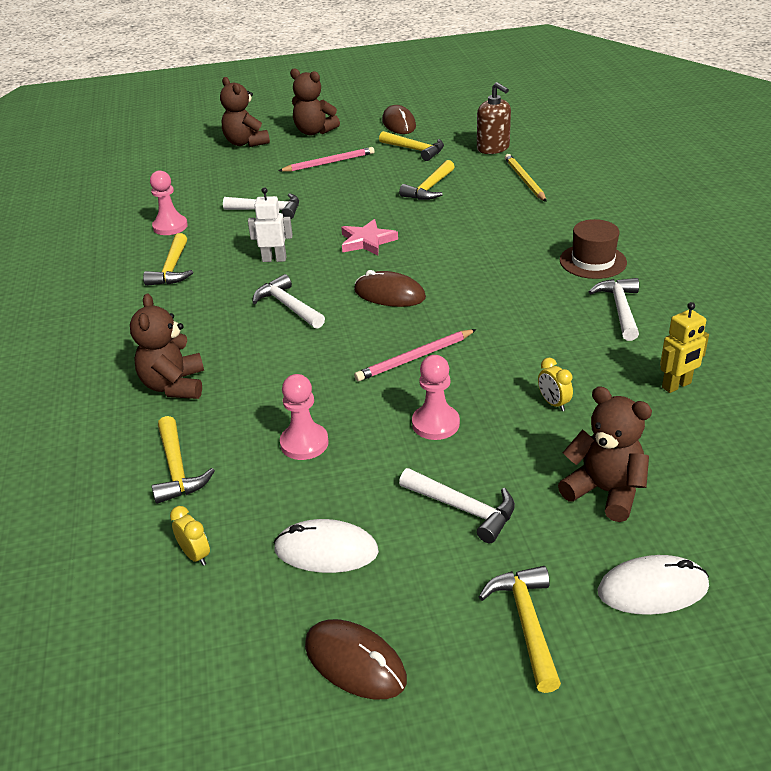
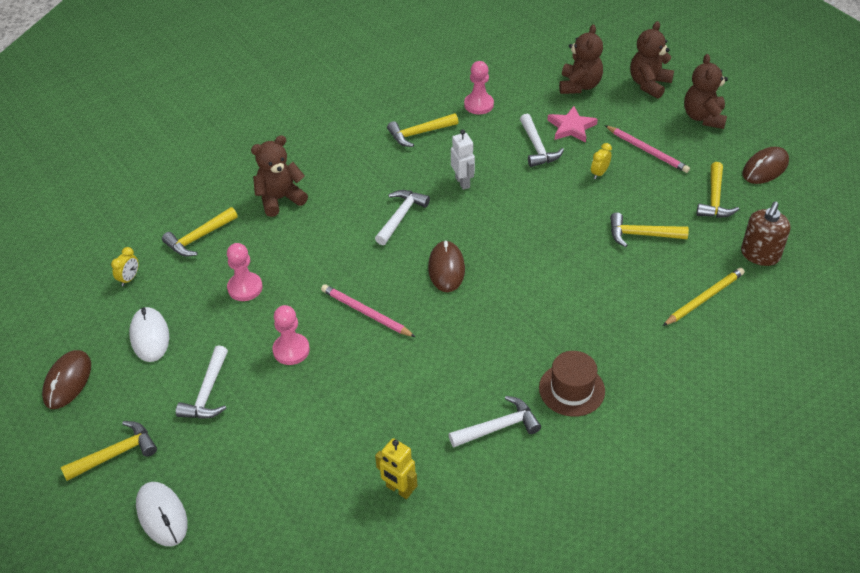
camera: 65 degrees right, 10 degrees up
(367, 241) = (521, 226): pink star -> pink star (571, 127)
(553, 403) = (342, 413): yellow clock -> yellow clock (599, 173)
(604, 491) = (250, 468): brown teddy bear -> brown teddy bear (579, 86)

